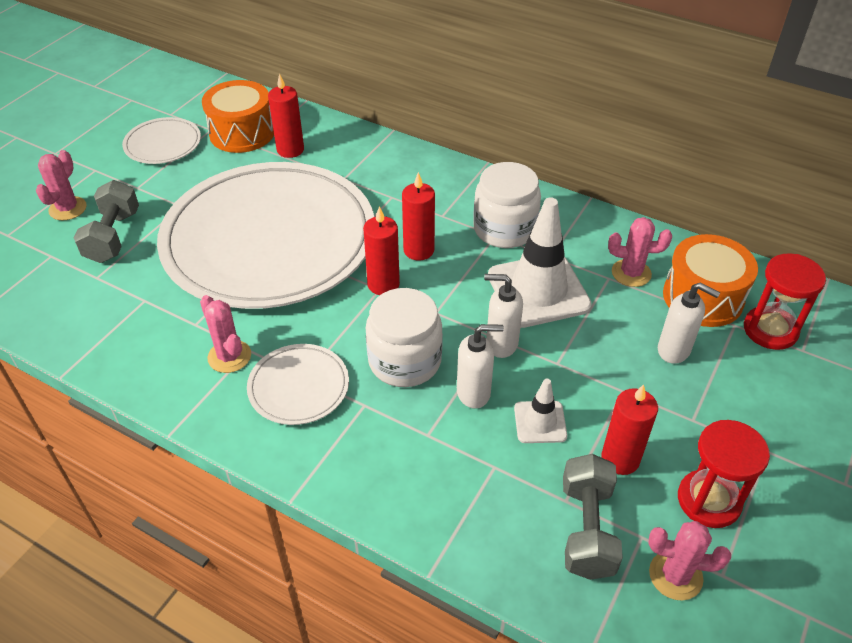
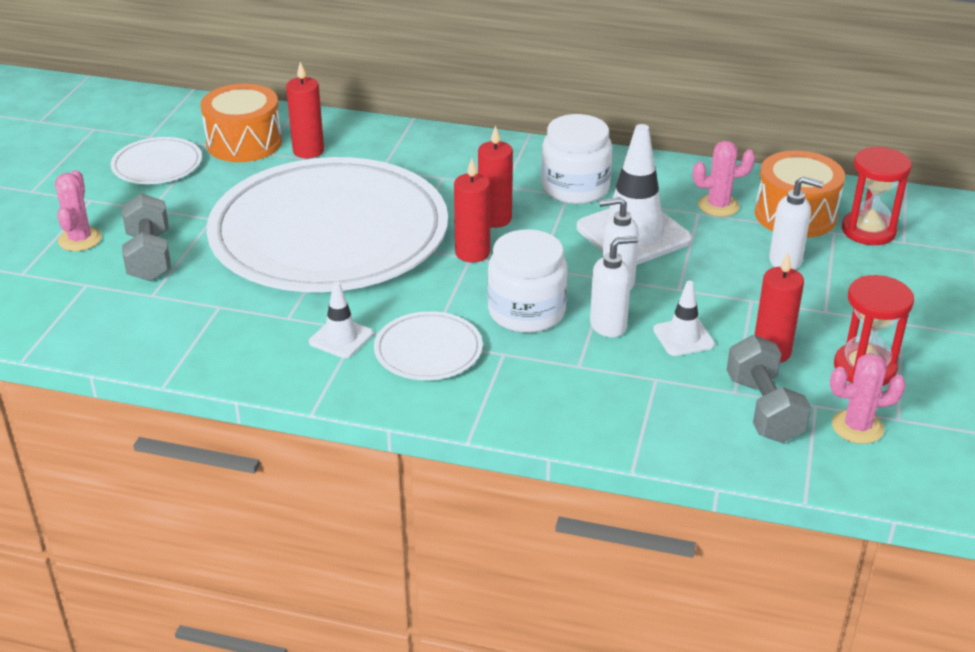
camera: 15 degrees left, 10 degrees down
(229, 356) = (341, 338): pink cactus -> white traffic cone

